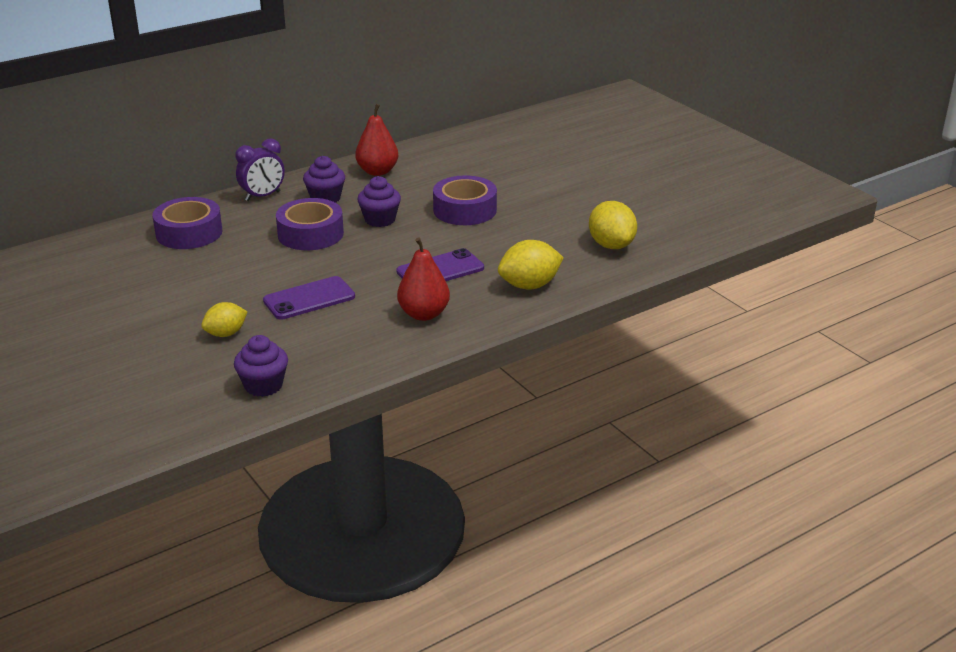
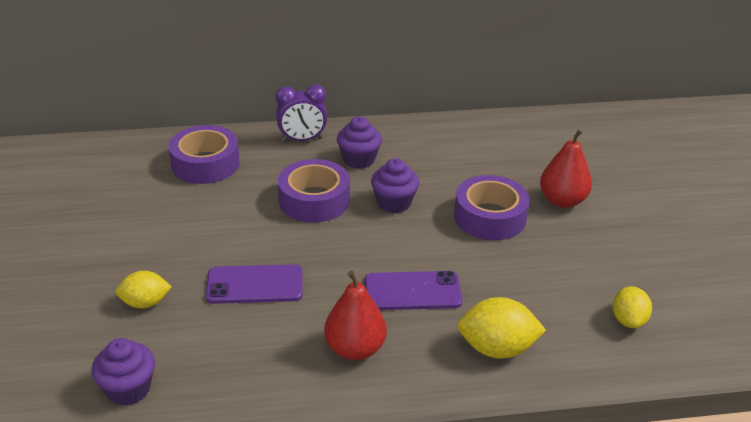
camera: 25 degrees right, 5 degrees up
(377, 171) = (431, 141): red pear -> red pear (562, 201)
(611, 245) = (628, 320): yellow lemon -> yellow lemon, size x0.65

